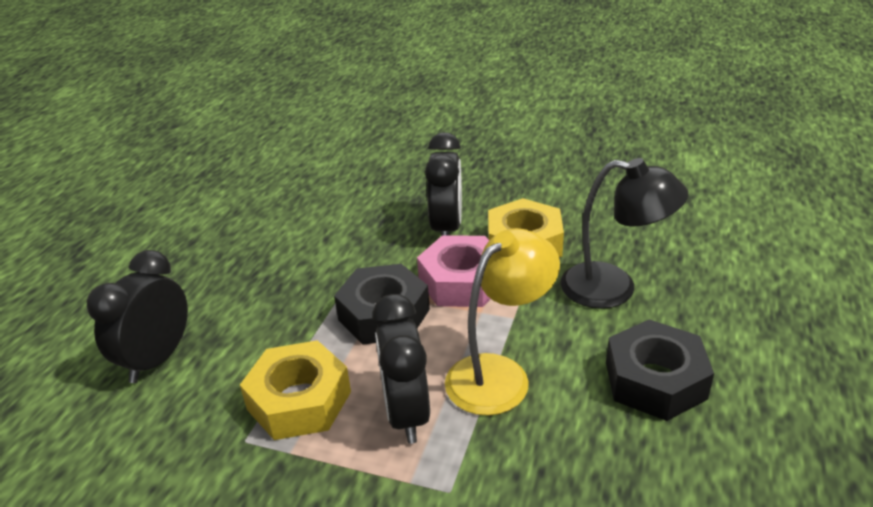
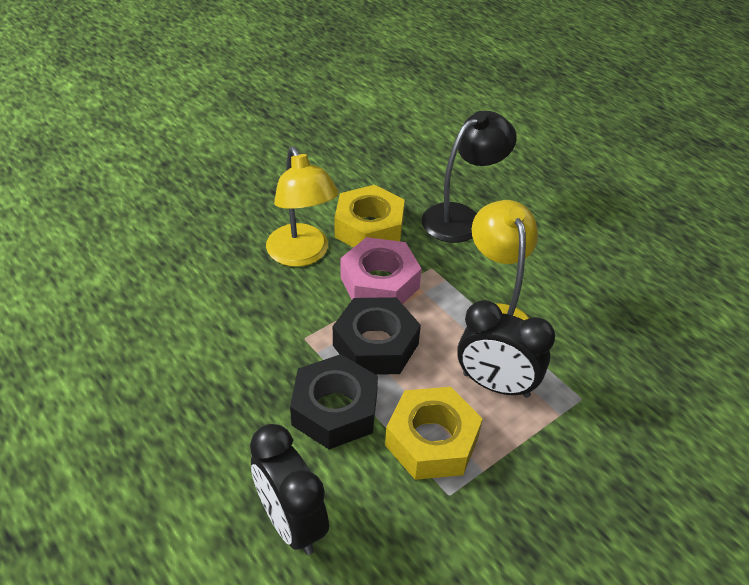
camera: 60 degrees left, 10 degrees up
(446, 228) = (302, 255): black clock -> yellow lamp
(655, 380) = (560, 254): black nut -> black nut (335, 409)

